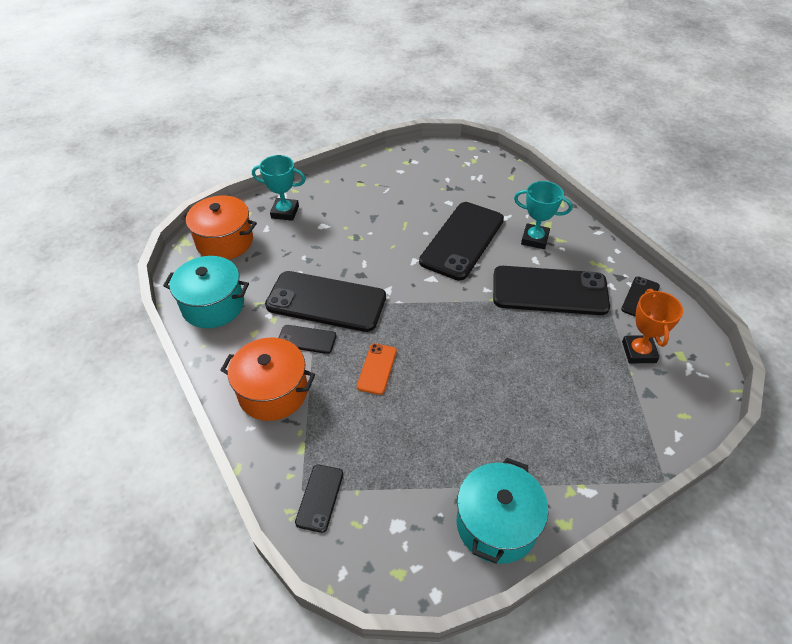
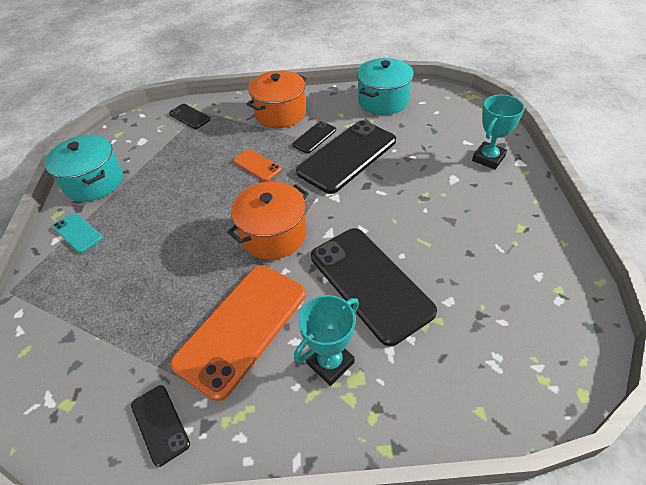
camera: 120 degrees right, 0 degrees up
(225, 241) = (459, 116): orange pot -> orange pot (273, 235)
(549, 291) = (242, 327): black phone -> orange phone
(567, 476) = (77, 232): none -> turquoise phone
(639, 352) = (107, 363): orange trophy -> none

